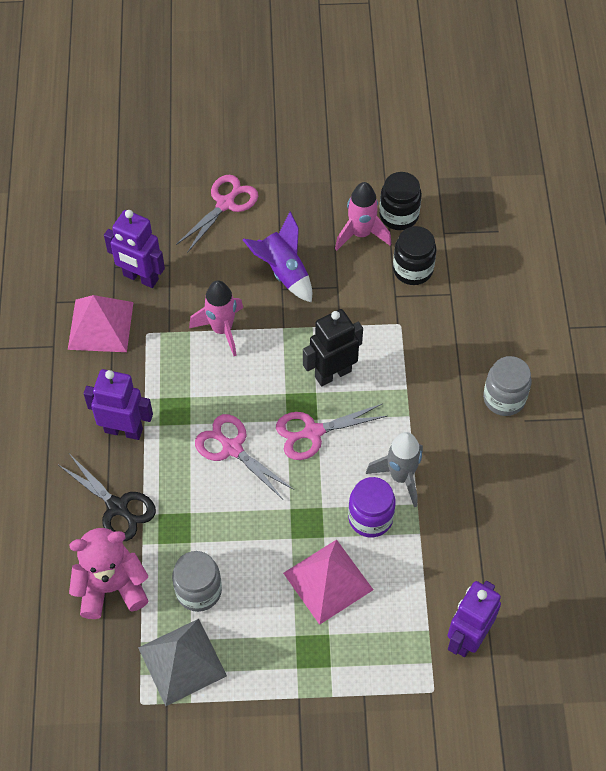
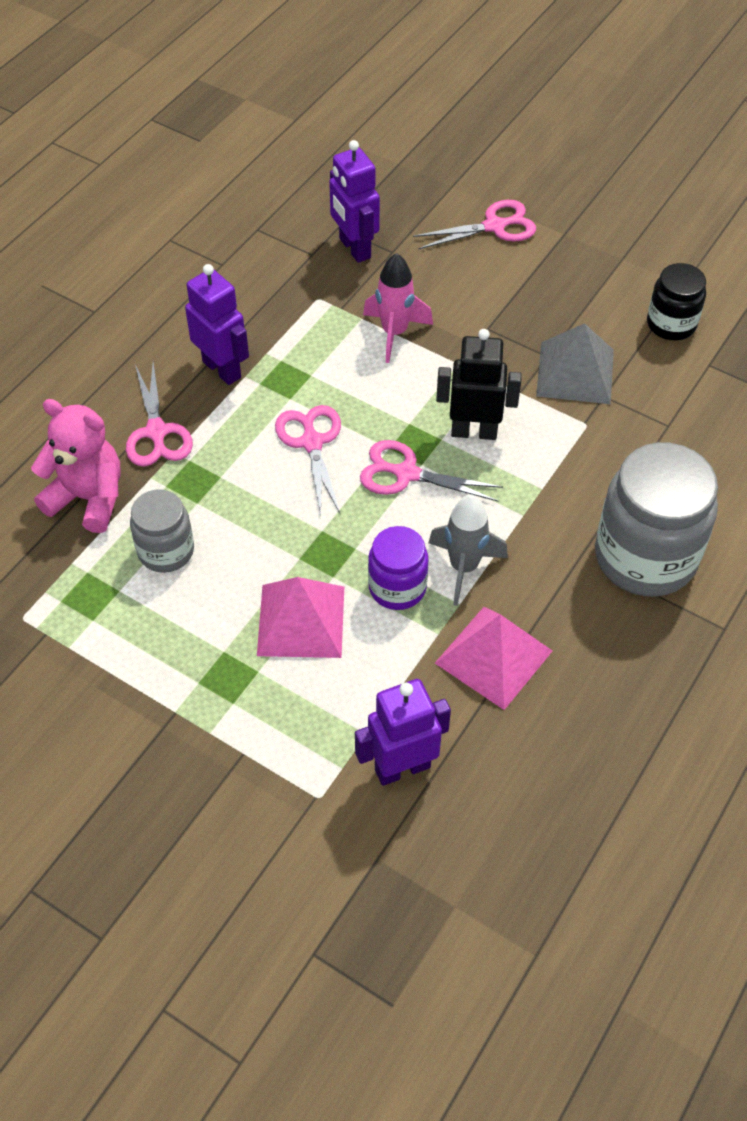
camera: 35 degrees right, 5 degrees down
(101, 325) = (280, 269): pink pyramid -> pink pyramid (493, 657)
(117, 507) = (156, 432): black scissors -> pink scissors
(182, 661) = (93, 605): grey pyramid -> grey pyramid (575, 372)
(283, 272) = (502, 314): purple rocket -> none
(361, 234) = (614, 321): pink rocket -> none
(412, 269) = (644, 381): black jar -> none
(504, 398) = (645, 557): grey jar -> grey jar, size x1.81

